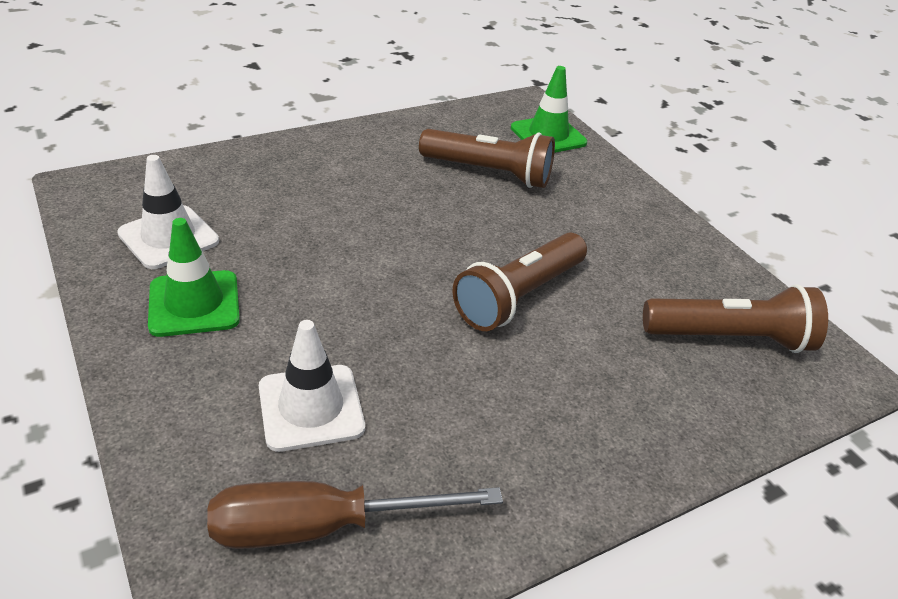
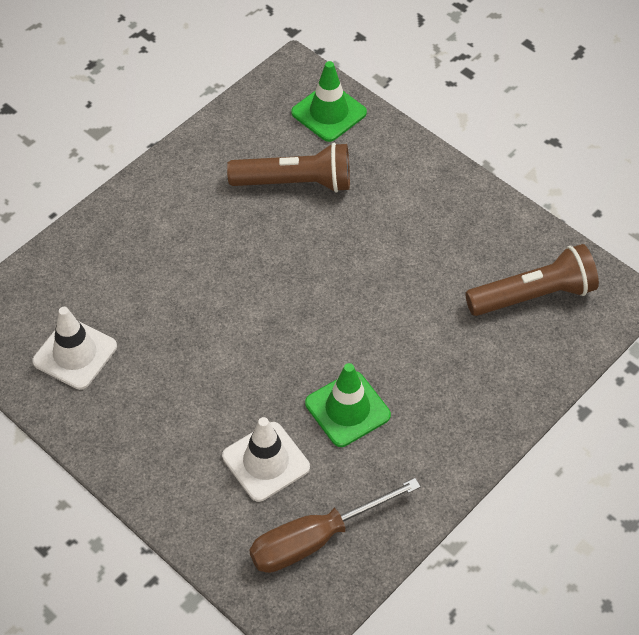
camera: 15 degrees left, 15 degrees up
(194, 304) = (135, 408): green traffic cone -> green traffic cone (347, 409)
(518, 296) = (369, 312): brown flashlight -> none

